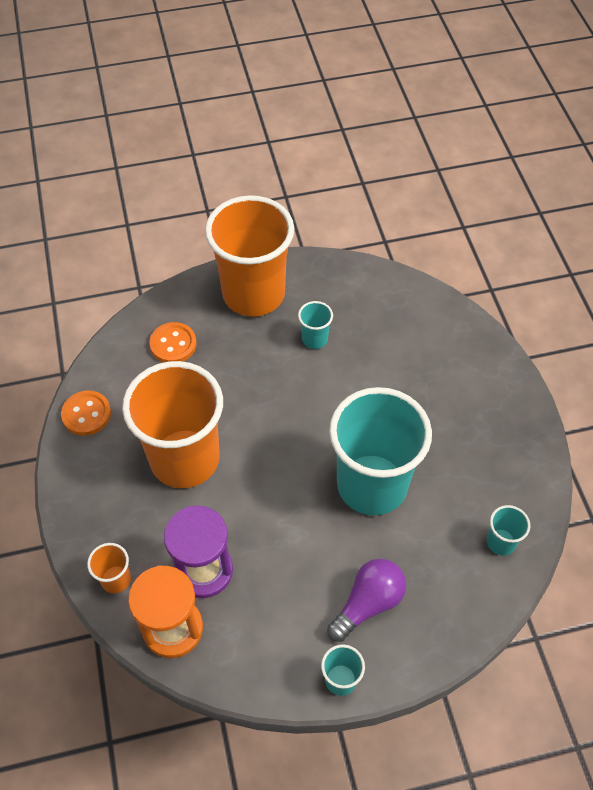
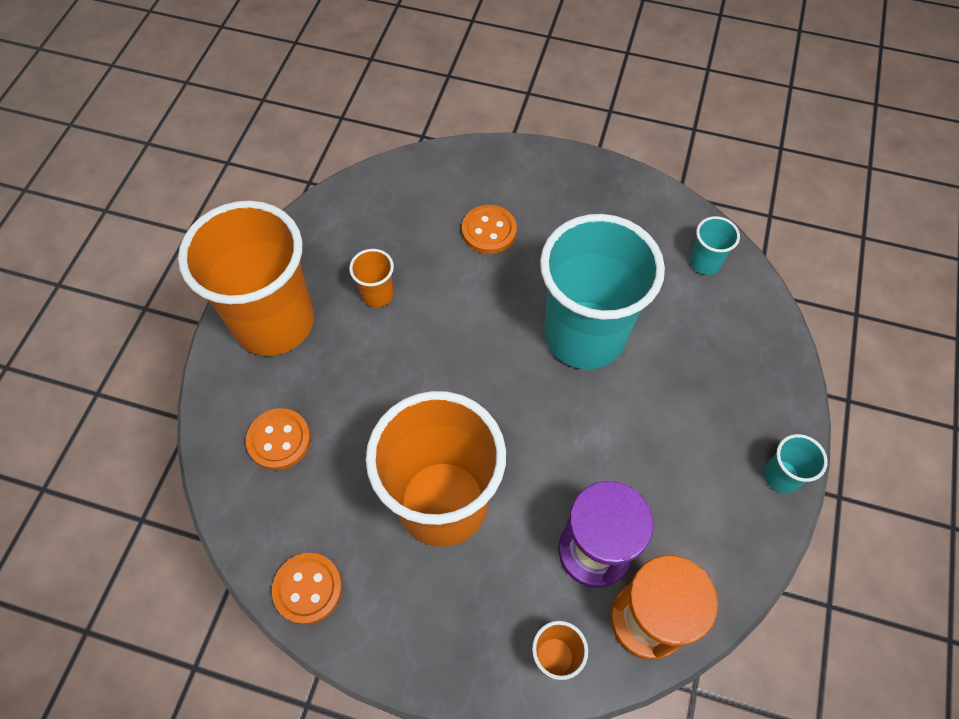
camera: 60 degrees left, 5 degrees up
(314, 339) = (377, 294): turquoise cup -> orange cup
(368, 603) = (712, 408): purple light bulb -> none
(417, 378) = (489, 231): none -> orange button

